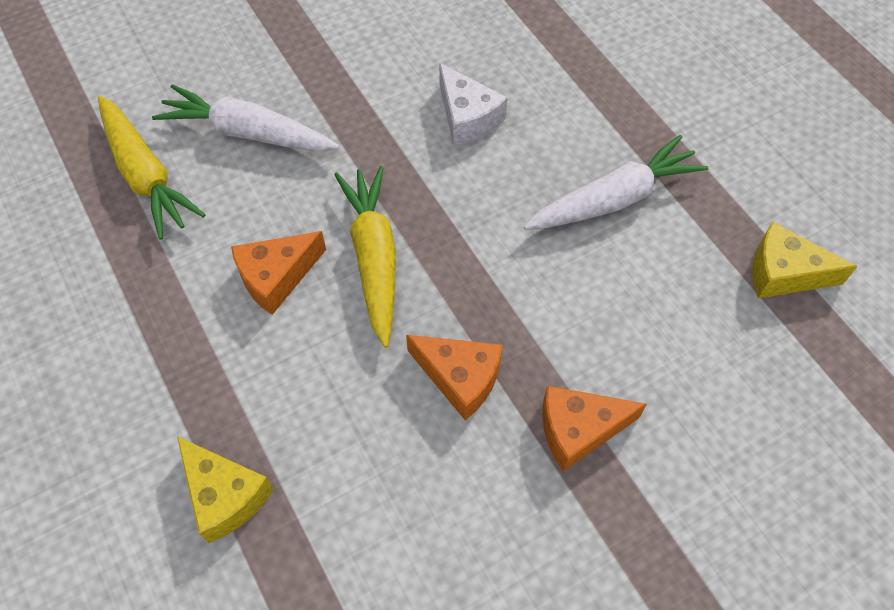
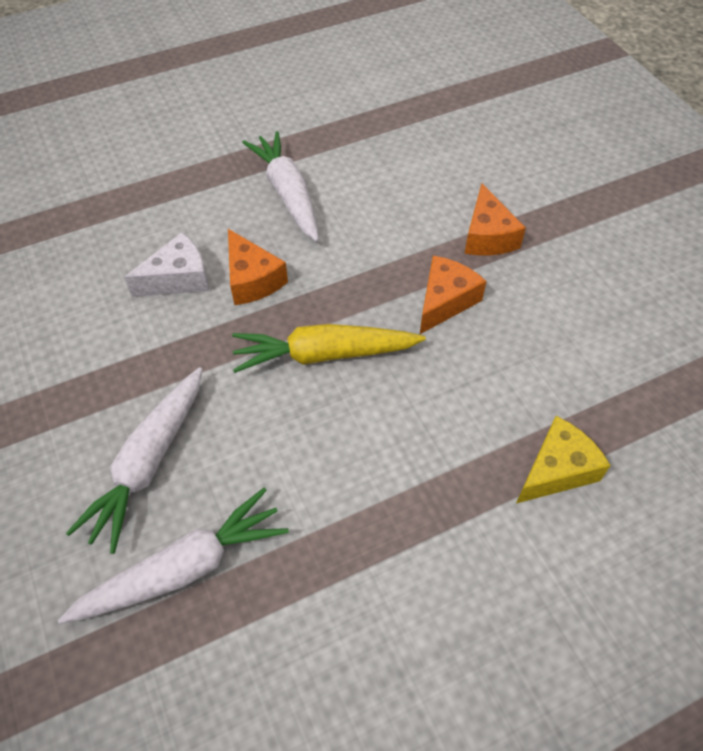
camera: 85 degrees left, 5 degrees down
(145, 175) = (184, 568): yellow carrot -> white carrot
(276, 277) = (336, 433): orange cheese -> orange cheese (252, 280)
(784, 273) = (366, 118): yellow cheese -> none

